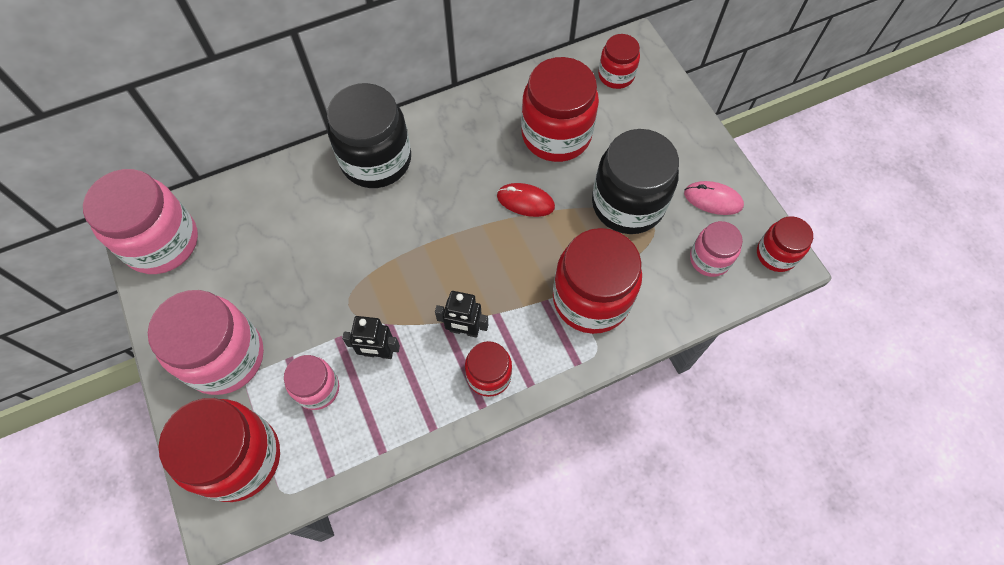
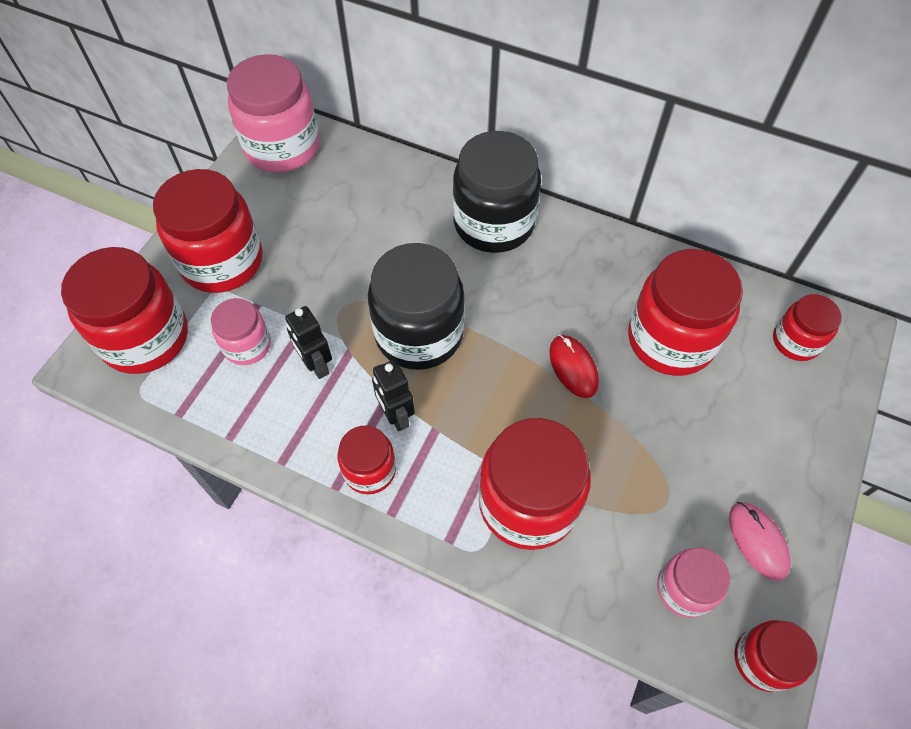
camera: 50 degrees right, 5 degrees down
(225, 357) = (222, 261): pink jar -> red jar
(628, 204) = (664, 460): black jar -> black jar (419, 334)

